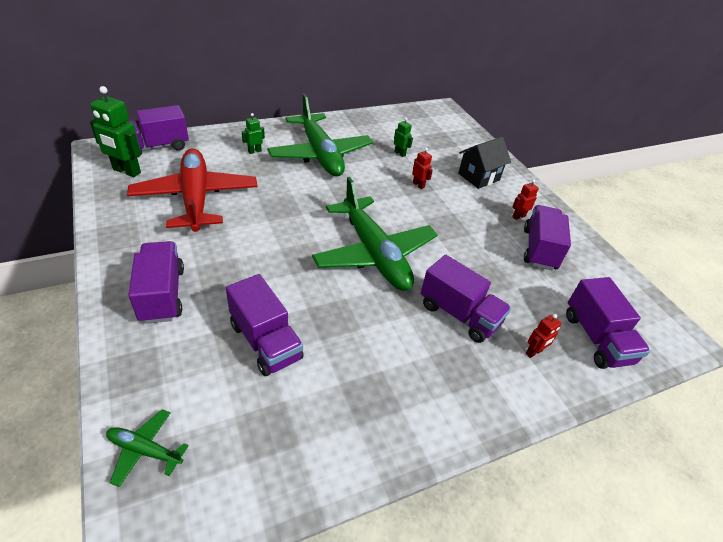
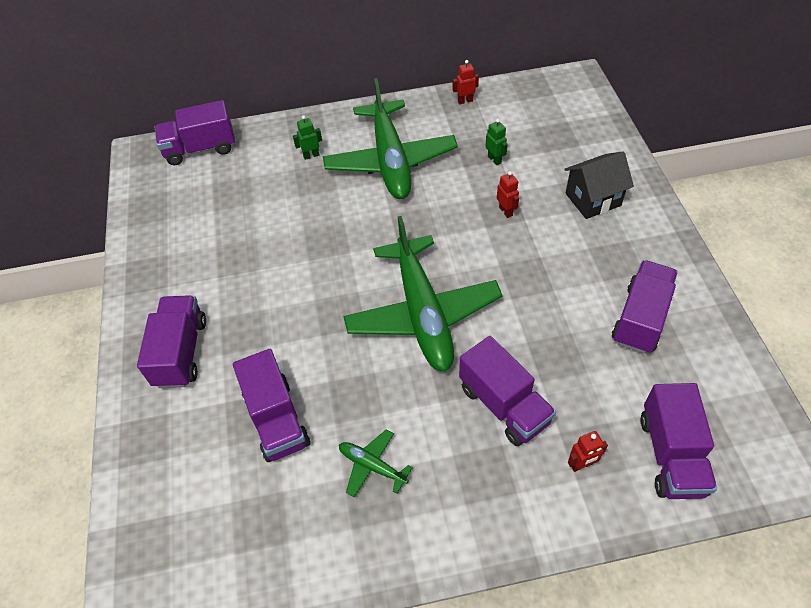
camera: 20 degrees right, 10 degrees up
(126, 171) = (164, 185): green robot -> none
(144, 450) = (143, 527): green plane -> green plane (372, 466)
(196, 198) = (233, 225): red plane -> none
(518, 216) = (628, 266): red robot -> red robot (465, 101)

